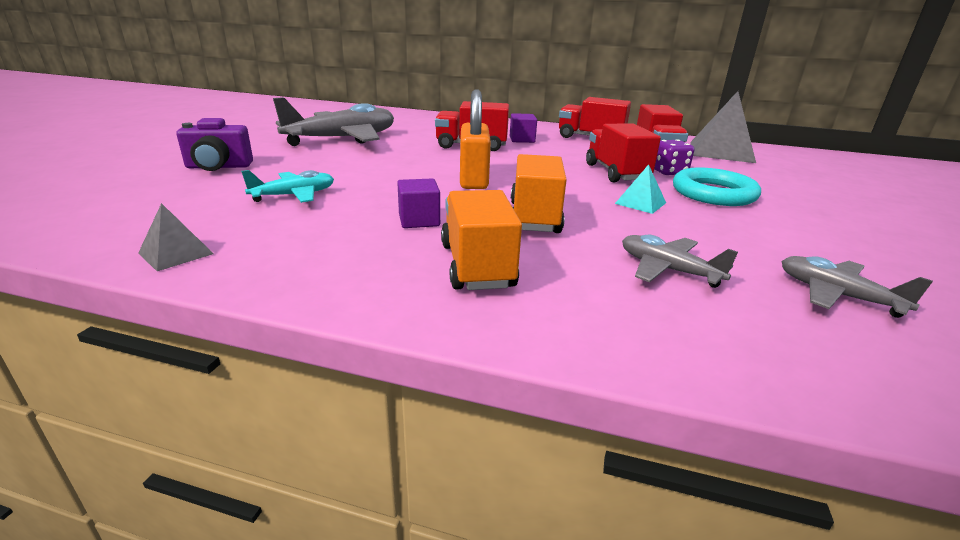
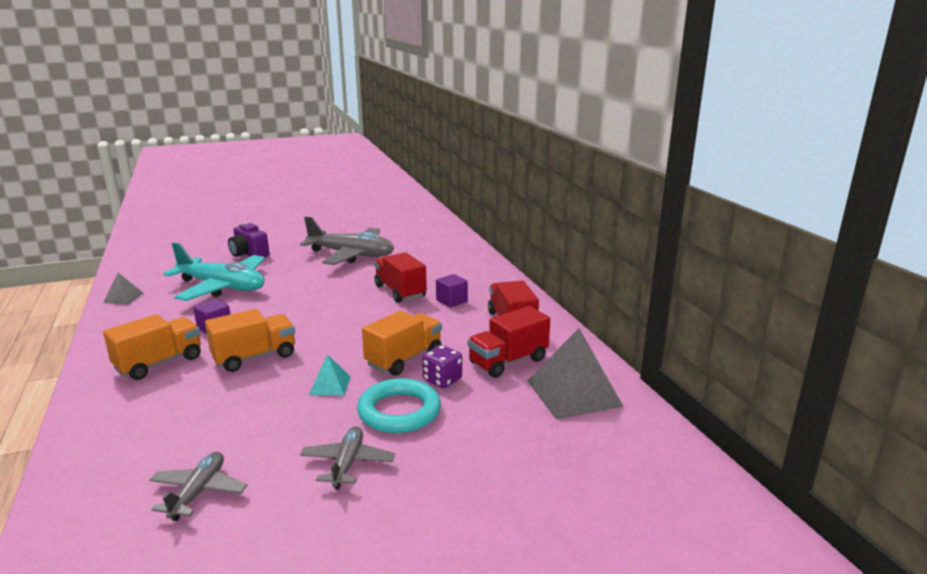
camera: 55 degrees right, 5 degrees down
(294, 195) = (222, 287): turquoise plane -> turquoise plane, size x1.95
(473, 180) = (311, 318): orange padlock -> none
(616, 173) = (404, 359): red truck -> orange truck
(667, 270) = (197, 420): grey plane -> grey plane (347, 463)

